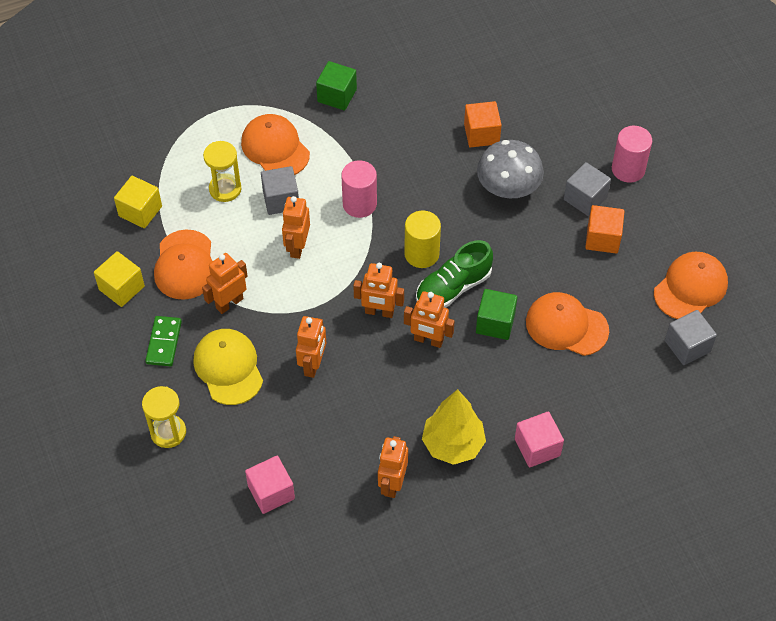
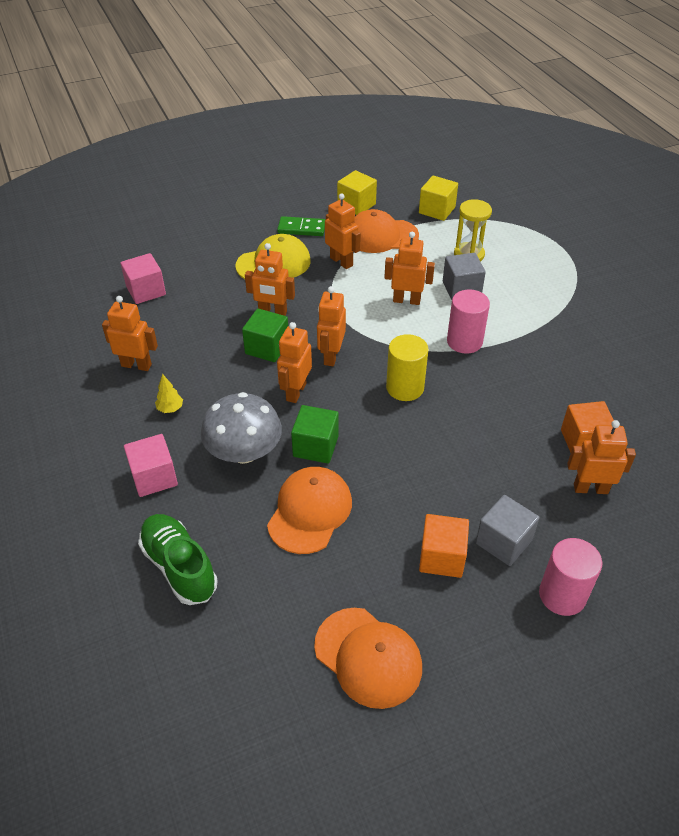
camera: 90 degrees right, 10 degrees down
(168, 432) = (214, 235): yellow hourglass -> none
(275, 148) = (524, 283): orange cap -> none
(337, 95) = (605, 324): green cube -> green cube (267, 348)
(453, 288) = (362, 412): green shoe -> green shoe (179, 567)
(453, 444) = (170, 409): yellow tree -> yellow tree, size x0.43
(508, 187) = (507, 464): grey mushroom -> grey mushroom (244, 452)
(530, 137) = (590, 488): none -> orange robot
(687, 346) = (274, 644): grey cube -> none

